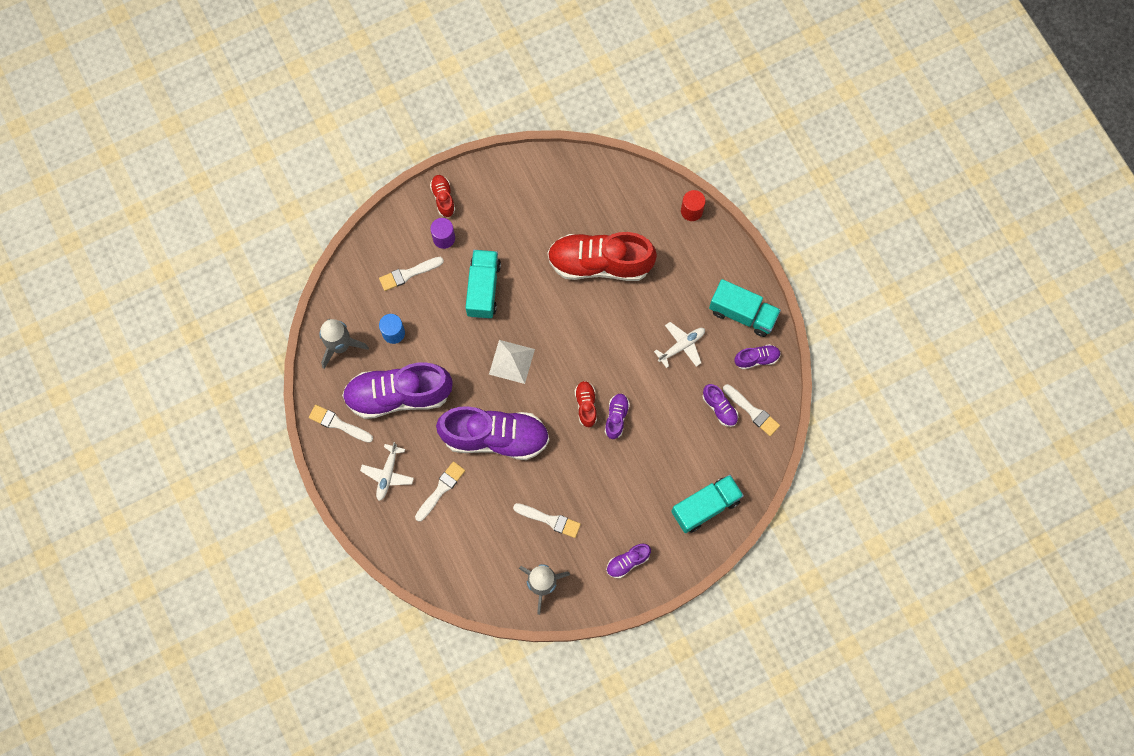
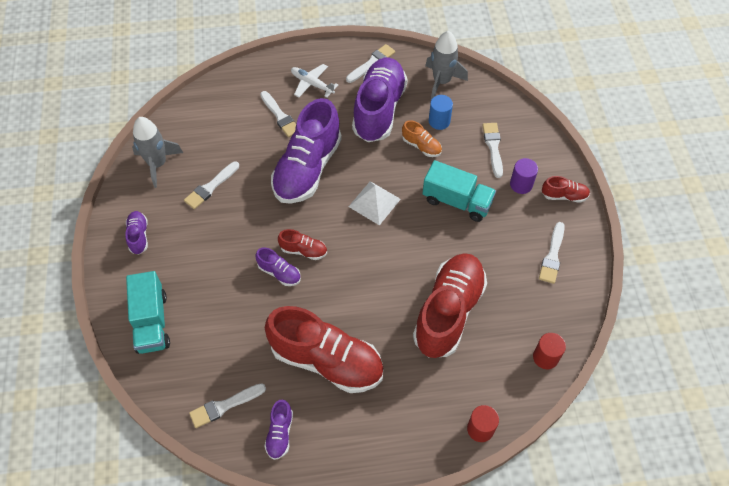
camera: 110 degrees right, 15 degrees down
(430, 340) = (421, 146): none -> orange shoe
(512, 194) = (552, 256): none -> white brush
(611, 177) = (545, 357): none -> red cylinder
(682, 346) = (327, 360): white plane -> red shoe
(719, 408) = (244, 373): purple shoe -> none
(742, 313) = (337, 438): turquoise truck -> none

